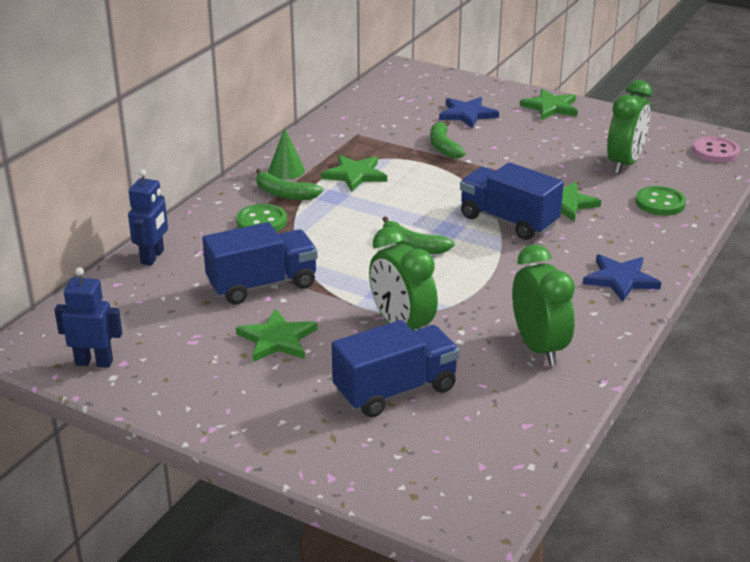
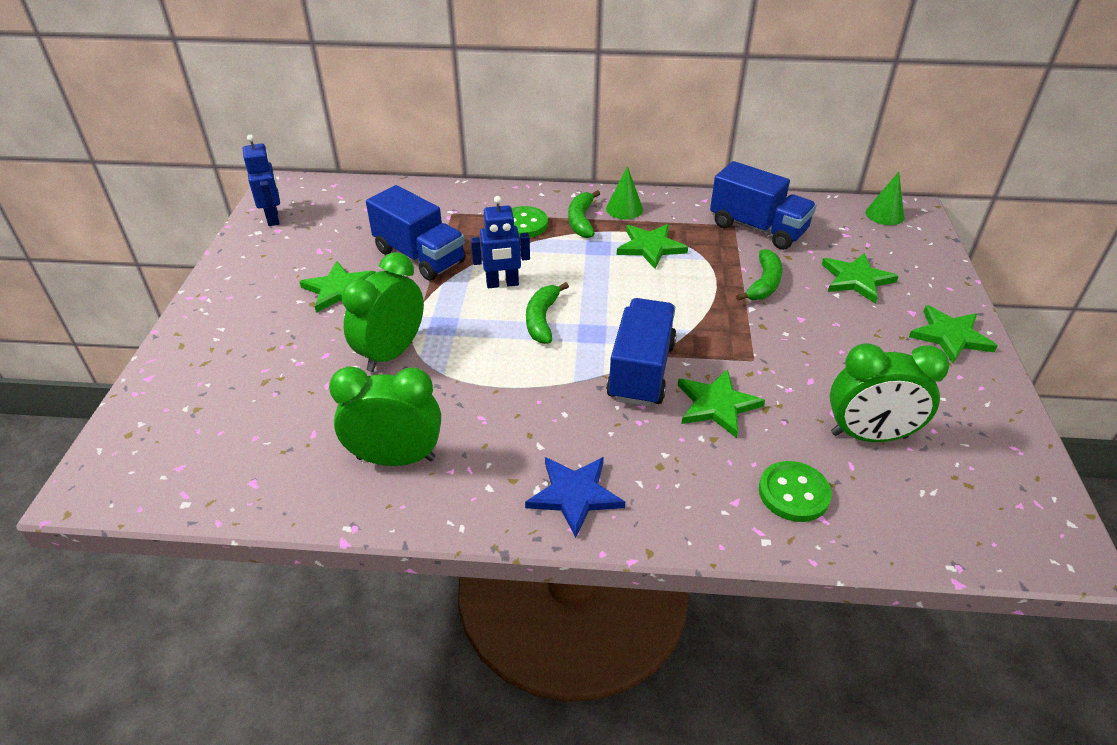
camera: 65 degrees right, 10 degrees up
(153, 257) = (431, 194): blue robot -> blue robot (502, 284)
(395, 390) = (284, 378): blue truck -> blue truck (757, 228)
(399, 79) = (884, 214): none -> green cone
(443, 146) = (764, 284): green banana -> green banana turned 150 degrees clockwise
(467, 114) = (856, 279): blue star -> green star
(539, 348) = (396, 458): green clock -> green clock turned 135 degrees counterclockwise
(715, 152) = (1003, 525): pink button -> none

